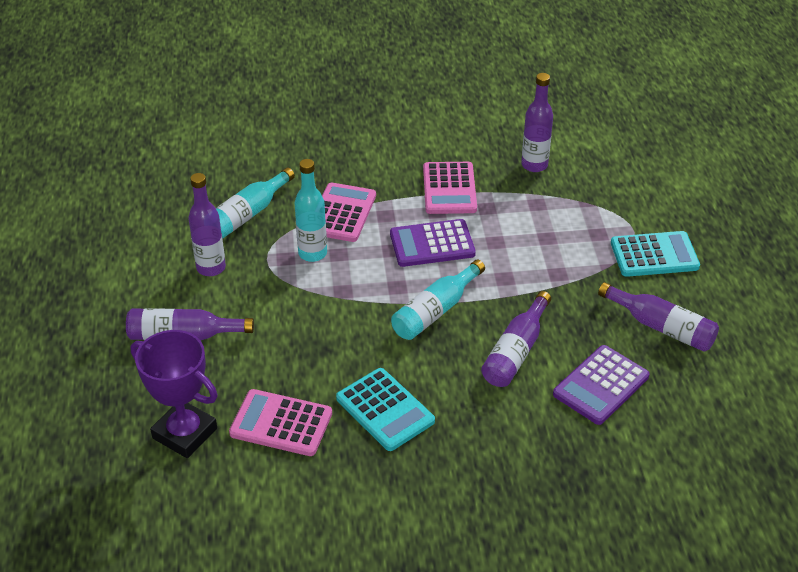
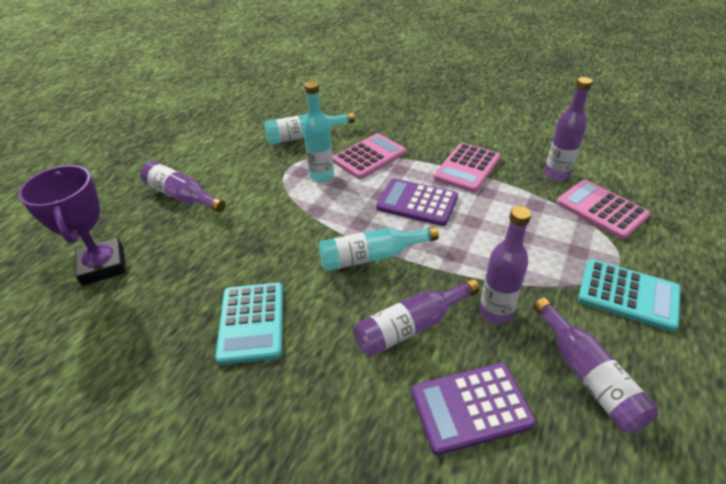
camera: 35 degrees right, 0 degrees up
(211, 268) = (247, 160): purple bottle -> purple bottle (495, 312)
(281, 423) = (168, 292): pink calculator -> pink calculator (601, 209)

